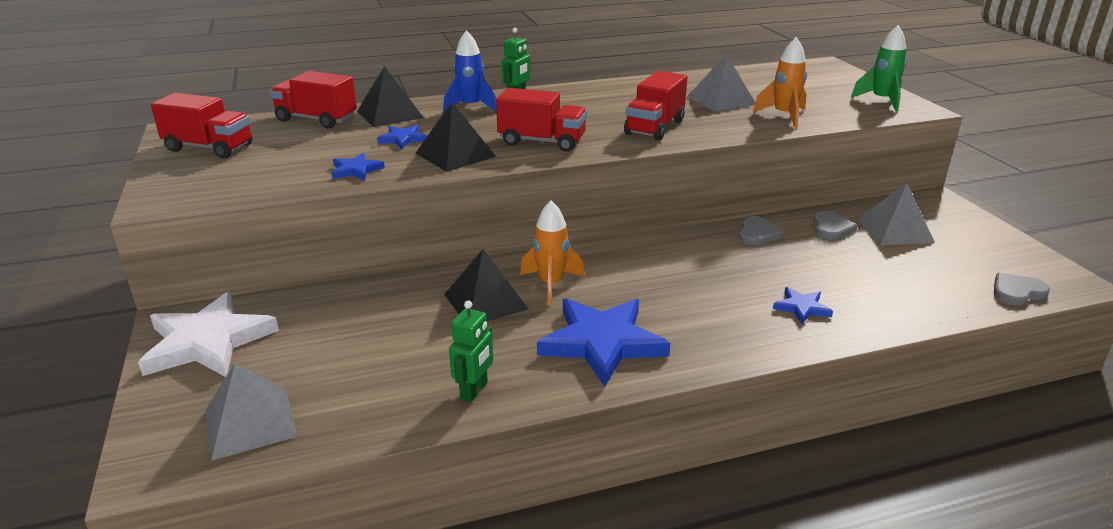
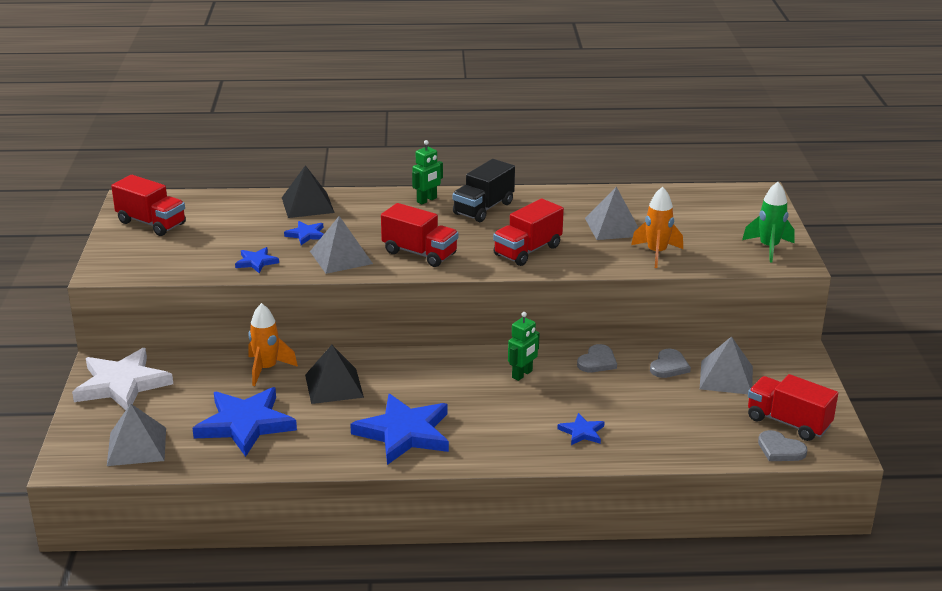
camera: 15 degrees right, 0 degrees up
(316, 119) = (245, 203): red truck -> red truck (788, 422)
(394, 366) = (245, 424): none -> blue star
(455, 155) = (341, 257): black pyramid -> grey pyramid
(471, 107) = (380, 206): blue rocket -> none
(474, 391) = (293, 451): green robot -> green robot (522, 374)
(551, 284) = (392, 380): orange rocket -> orange rocket (267, 369)
(580, 99) = (483, 208): none -> black truck
(1017, 292) = (780, 449): grey heart -> grey heart turned 135 degrees counterclockwise

